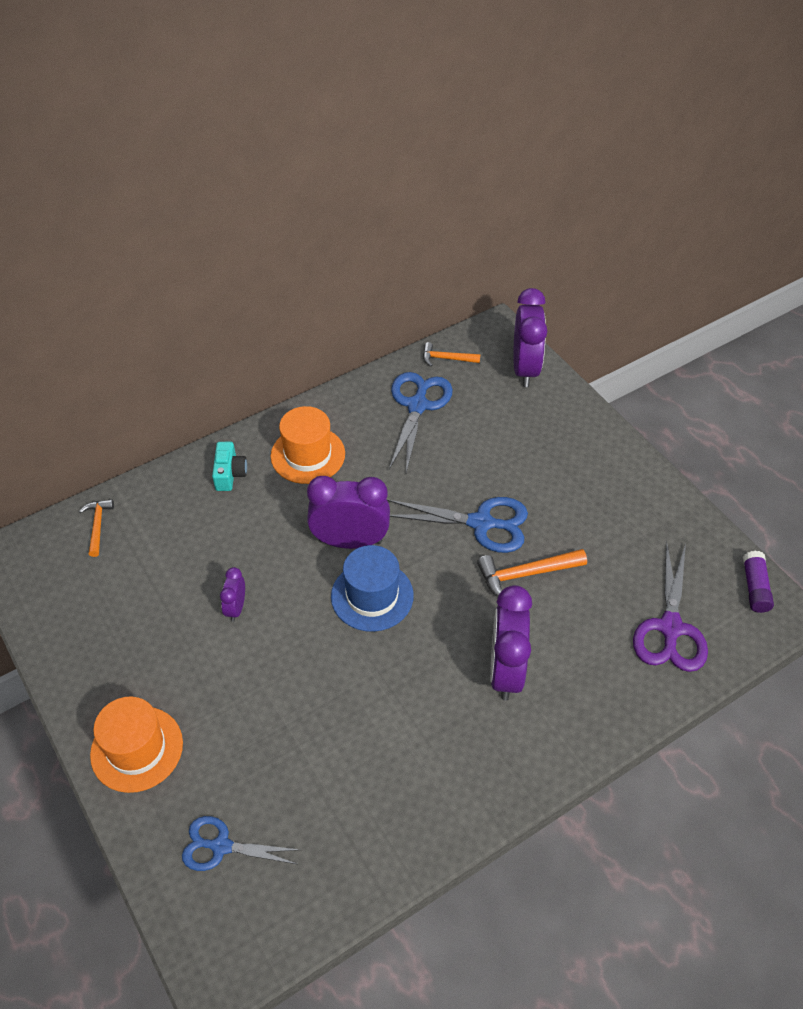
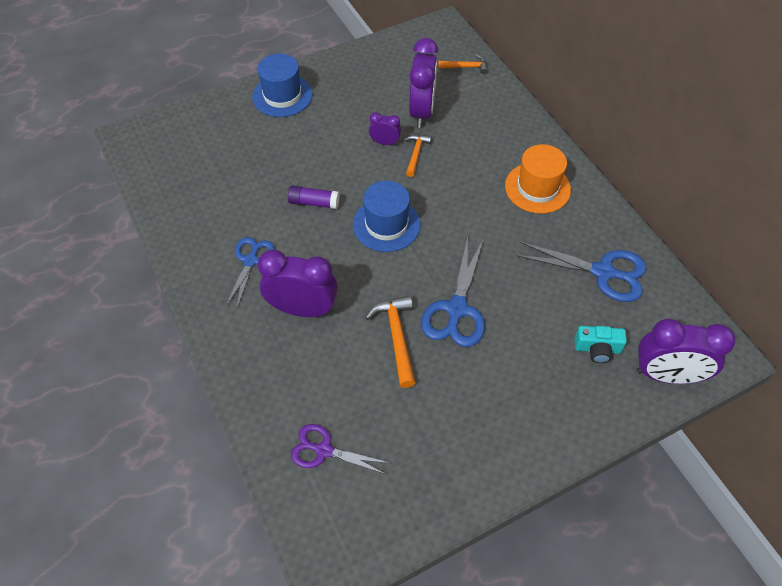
camera: 95 degrees right, 5 degrees up
(137, 749) = (282, 96): orange hat -> blue hat
(221, 846) = (205, 137): blue scissors -> blue scissors (251, 261)
(229, 474) = (516, 138): turquoise camera -> turquoise camera (597, 349)
(350, 541) = (442, 213): purple clock -> purple clock (421, 112)
(446, 358) = (673, 303): orange hammer -> orange hammer (416, 154)
(670, 628) = (324, 450): purple scissors -> purple scissors, size x0.66
(754, 587) = (360, 547): purple glue stick -> purple glue stick (314, 202)

